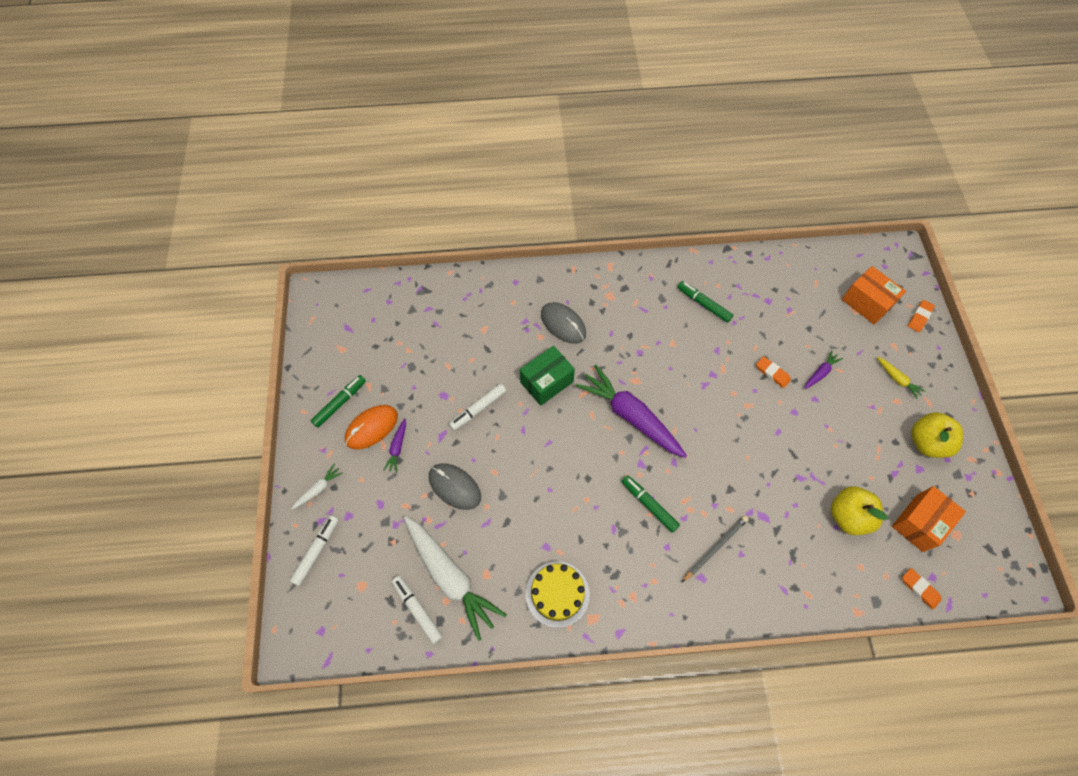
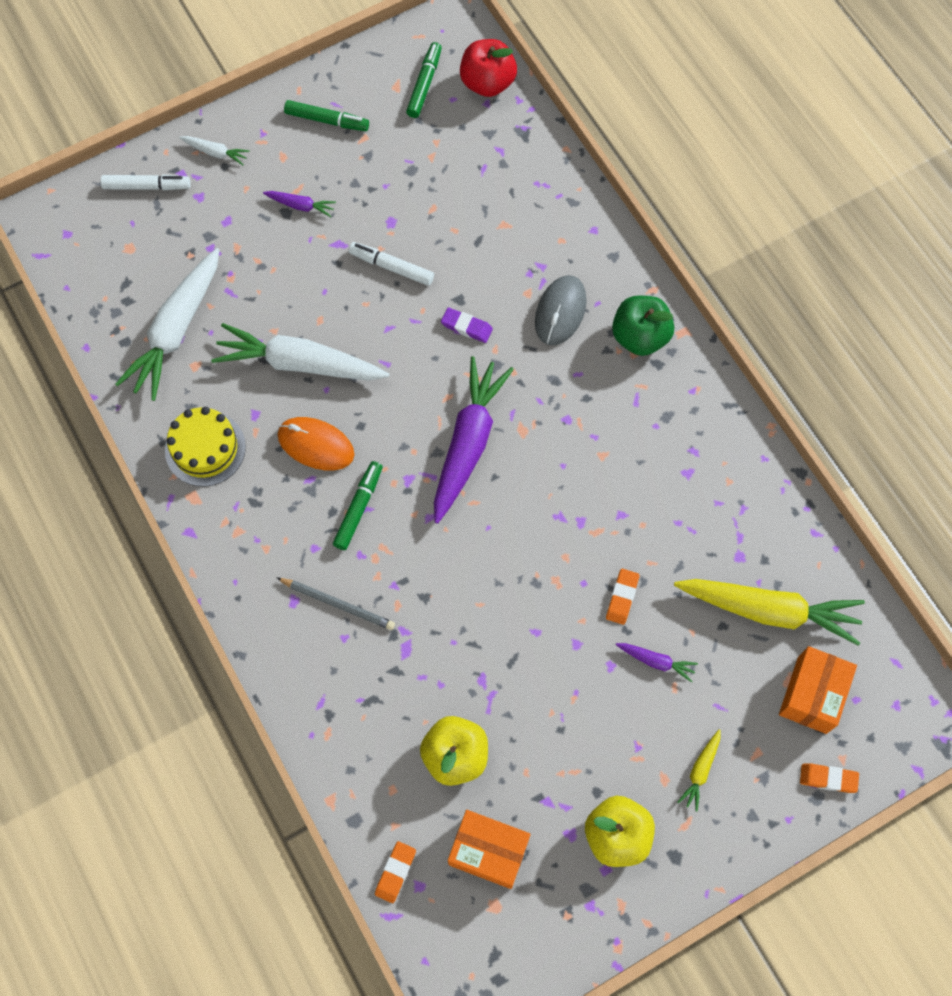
camera: 65 degrees right, 5 degrees up
(371, 428) = (312, 167): orange mouse -> orange mouse (316, 445)
(374, 295) = (487, 83): none -> red apple
(397, 448) = (301, 206): purple carrot -> purple carrot turned 150 degrees counterclockwise
(417, 610) = (127, 314): white marker -> none
(454, 487) = (282, 287): grey mouse -> none
(521, 499) = (299, 363): none -> white carrot
(546, 382) = (466, 327): green box -> purple eraser
(602, 289) = (640, 337): none -> green apple
(703, 304) = (686, 473): green marker -> green marker (424, 84)
(807, 301) = (769, 610): none -> yellow carrot

